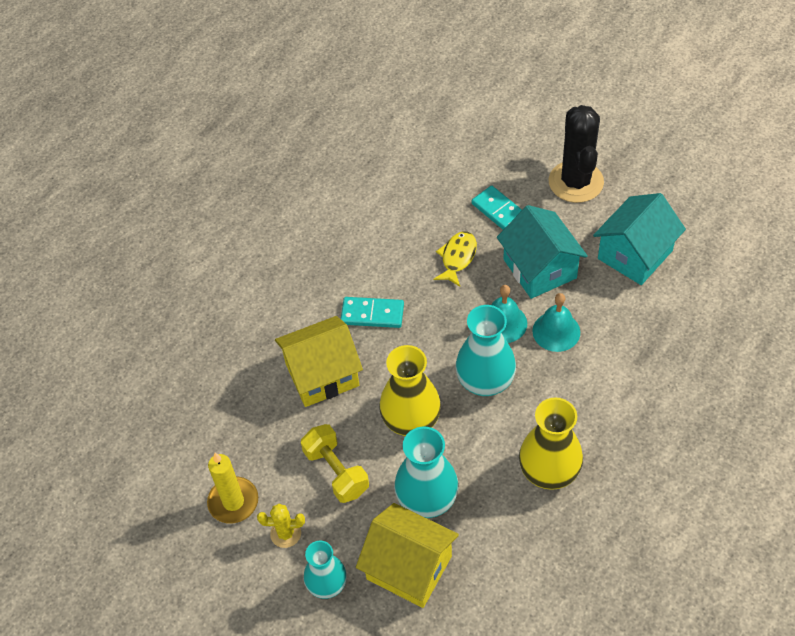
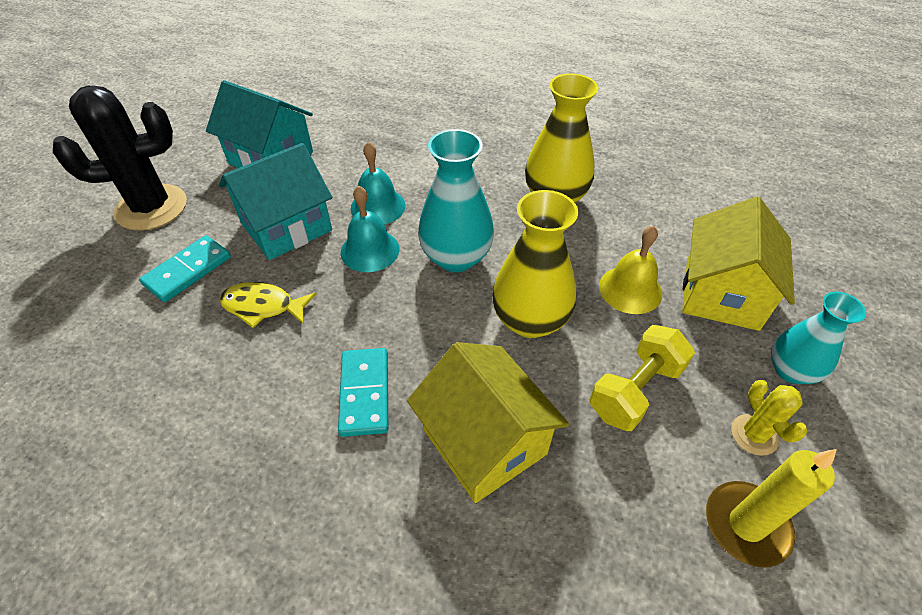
camera: 105 degrees left, 5 degrees down
(427, 499) = (630, 289): turquoise vase -> yellow bell

